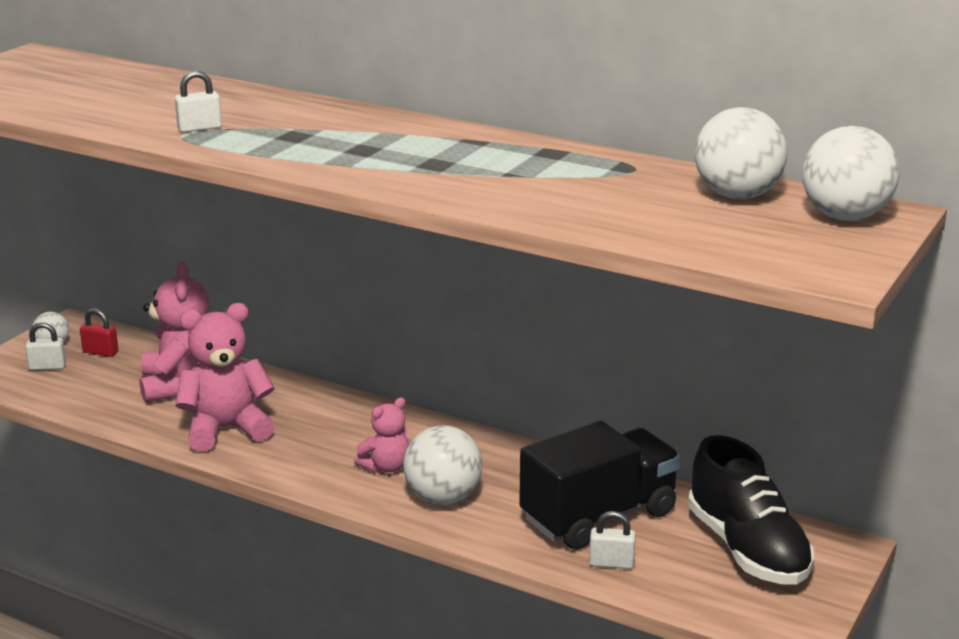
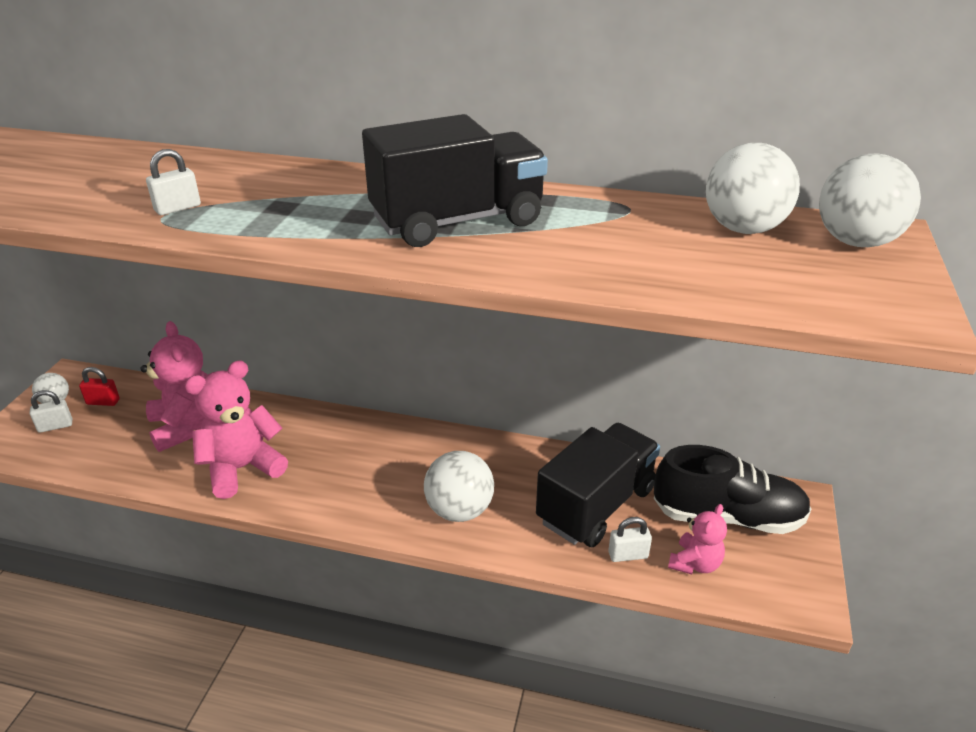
camera: 15 degrees left, 10 degrees up
(386, 467) = (398, 485): pink teddy bear -> pink teddy bear (695, 563)
(454, 163) = (457, 221): none -> black truck
(747, 549) = (727, 516): black shoe -> black shoe turned 45 degrees counterclockwise

